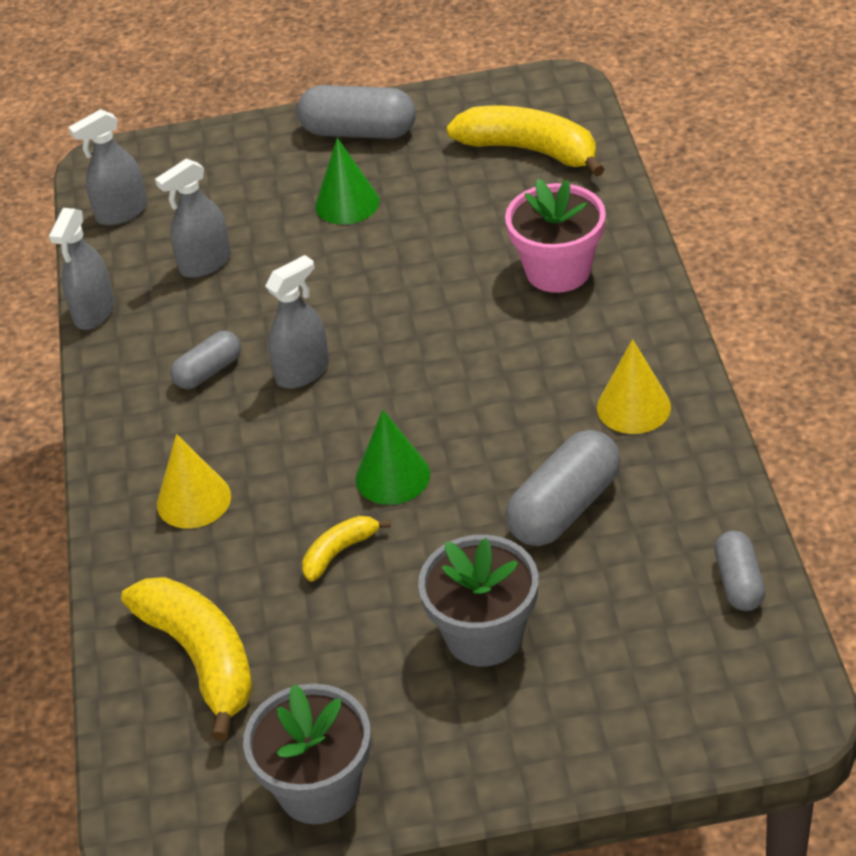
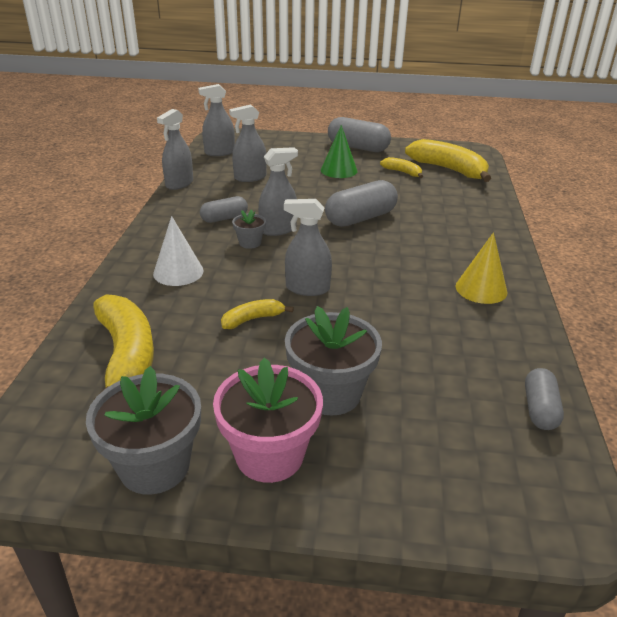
camera: 10 degrees right, 10 degrees down
(193, 500) = (178, 272): yellow cone -> white cone
(272, 412) = (250, 243): none -> grey flower pot
(392, 476) = (307, 288): green cone -> grey spray bottle
(455, 179) = (402, 172): none -> yellow banana
(558, 271) = (450, 218): pink flower pot -> pink flower pot (269, 455)
(564, 507) = (417, 331): grey capsule -> grey capsule (360, 218)

